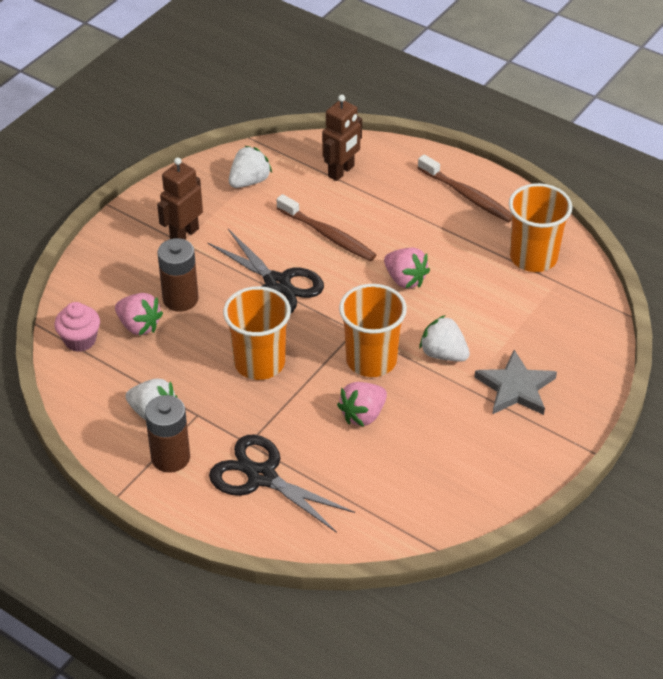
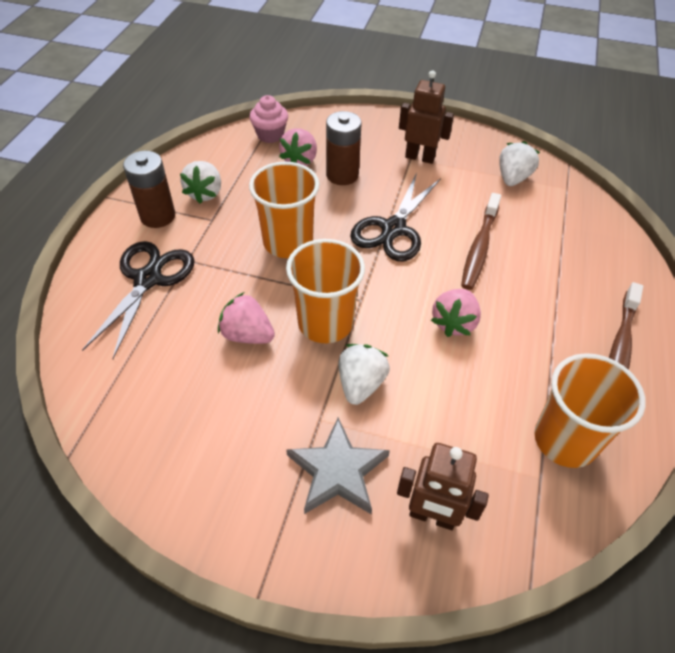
camera: 70 degrees right, 5 degrees up
(249, 181) = (513, 178): white strawberry -> white strawberry turned 90 degrees counterclockwise
(341, 171) = (574, 235): brown robot -> brown robot (432, 516)

